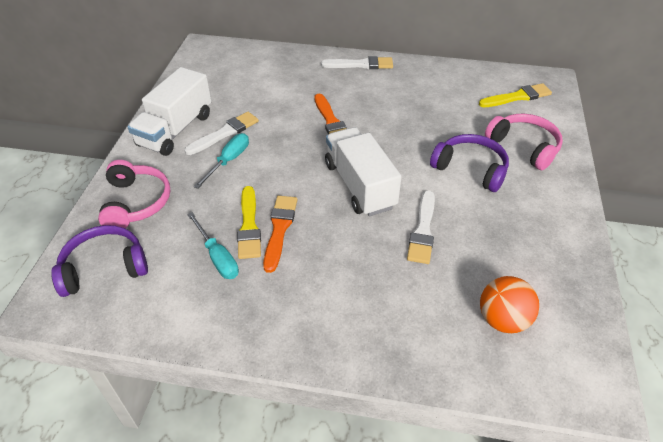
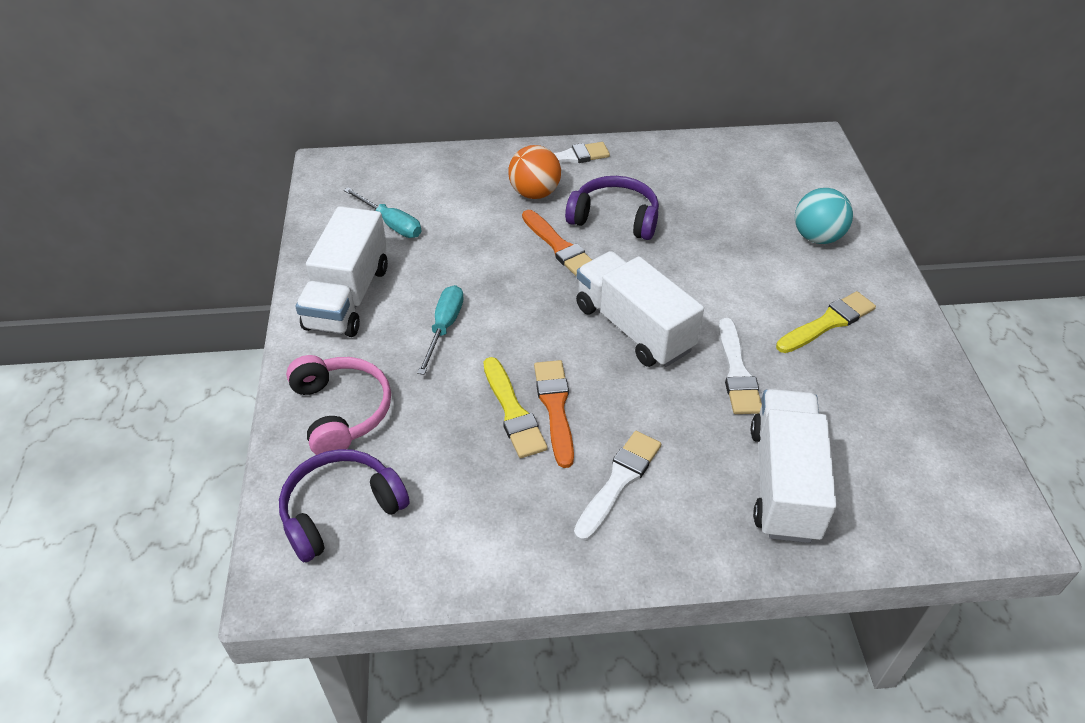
camera: 15 degrees left, 0 degrees up
(217, 257) = (490, 462): turquoise screwdriver -> turquoise screwdriver (391, 224)
(225, 133) = (421, 289): white brush -> white brush (619, 481)
(425, 318) = (784, 482): none -> white truck
(470, 169) = (763, 279): purple headphones -> purple headphones (615, 218)
(502, 319) = (874, 463): orange ball -> orange ball (534, 193)
(517, 97) = (784, 171): yellow brush -> yellow brush (828, 322)
(524, 147) = (817, 237): pink headphones -> turquoise ball

